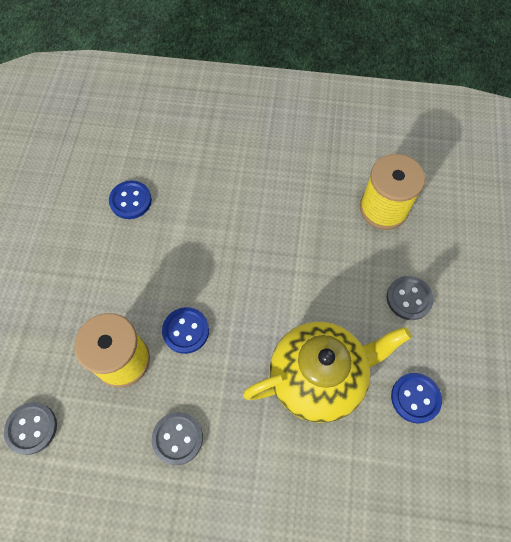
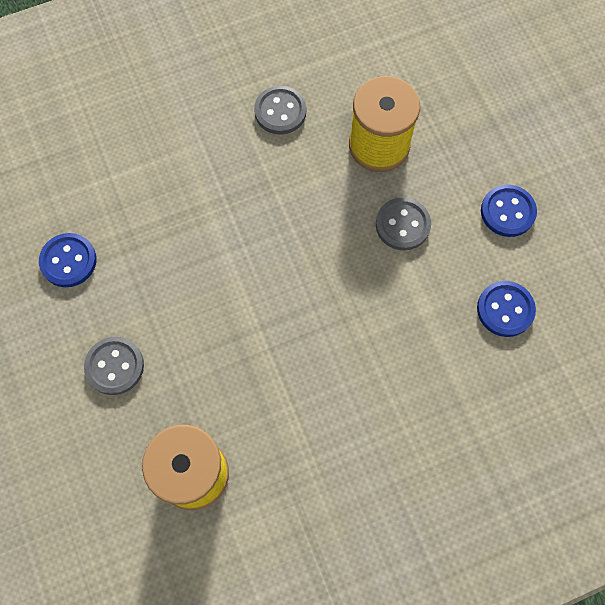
camera: 150 degrees right, 5 degrees up
(31, 428) = (414, 54): grey button -> grey button (402, 225)
(186, 331) = (337, 203): blue button -> blue button (507, 212)
(318, 378) = (176, 229): yellow teapot -> none

